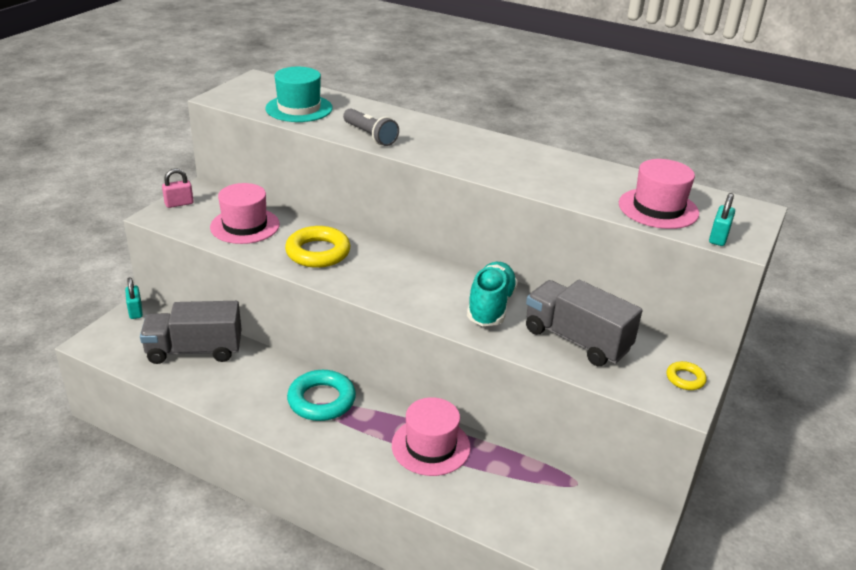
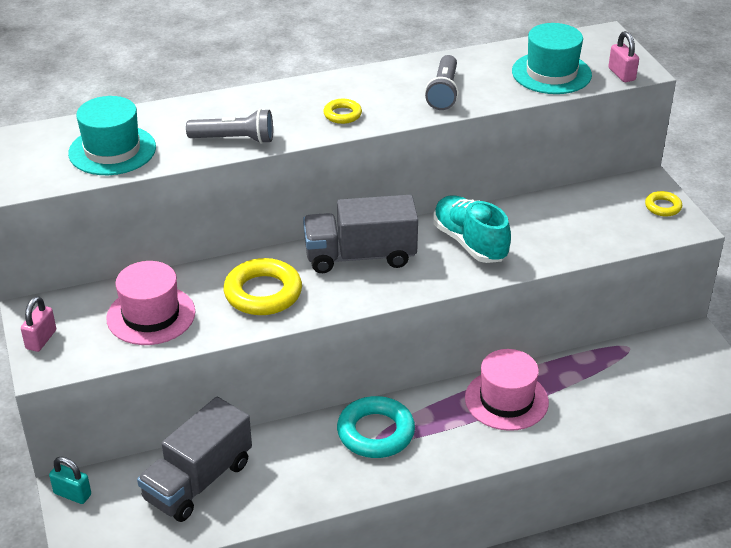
camera: 45 degrees left, 5 degrees up
(458, 156) = (342, 114): none -> yellow ring
(551, 179) = (443, 92): none -> grey flashlight
(576, 340) = (563, 227): grey truck -> grey truck (360, 256)
(658, 208) = (551, 73): pink hat -> turquoise hat
(718, 237) = (621, 74): turquoise padlock -> pink padlock

